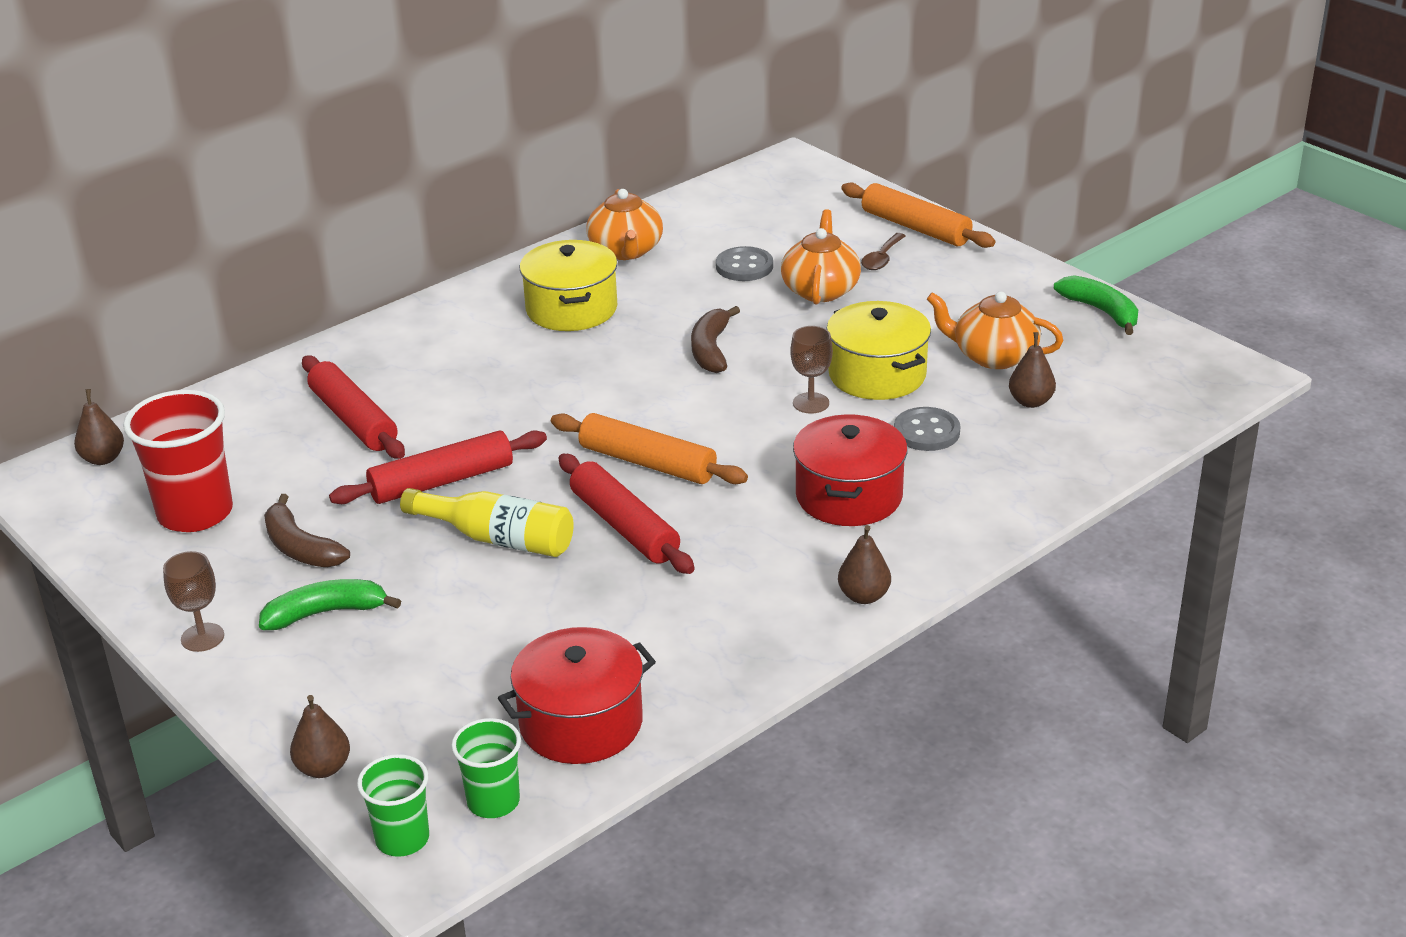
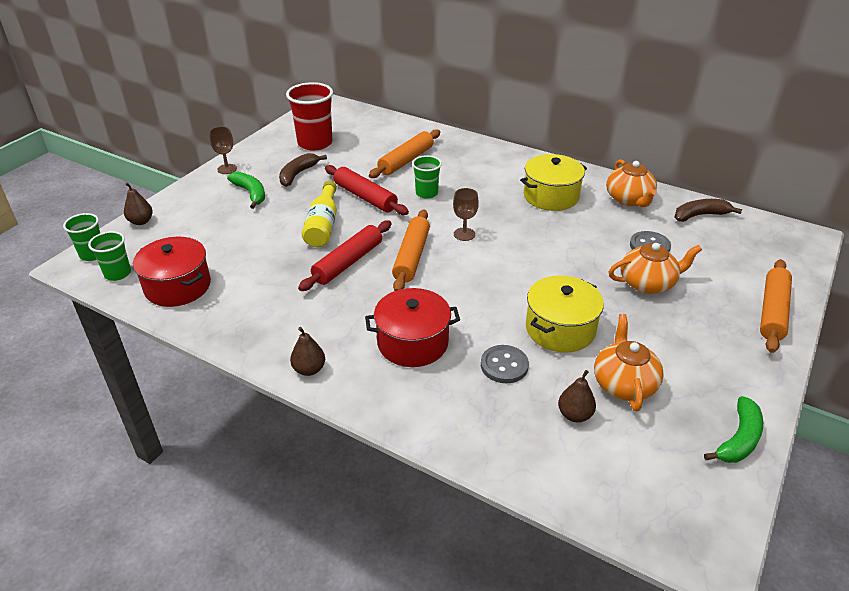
camera: 70 degrees right, 5 degrees up
(103, 459) = (346, 113): brown pear -> none
(353, 420) = (406, 160): red rolling pin -> orange rolling pin
(477, 417) = (426, 193): none -> green cup
(626, 251) = (629, 199): orange teapot -> orange teapot turned 75 degrees counterclockwise
(711, 349) = (543, 254): brown banana -> brown banana (700, 215)
(811, 403) = (508, 306): brown goblet -> brown goblet (464, 234)
(882, 258) = (713, 303): brown spoon -> none

